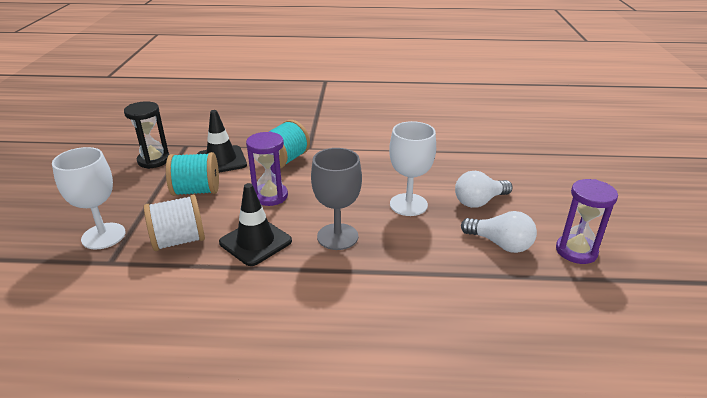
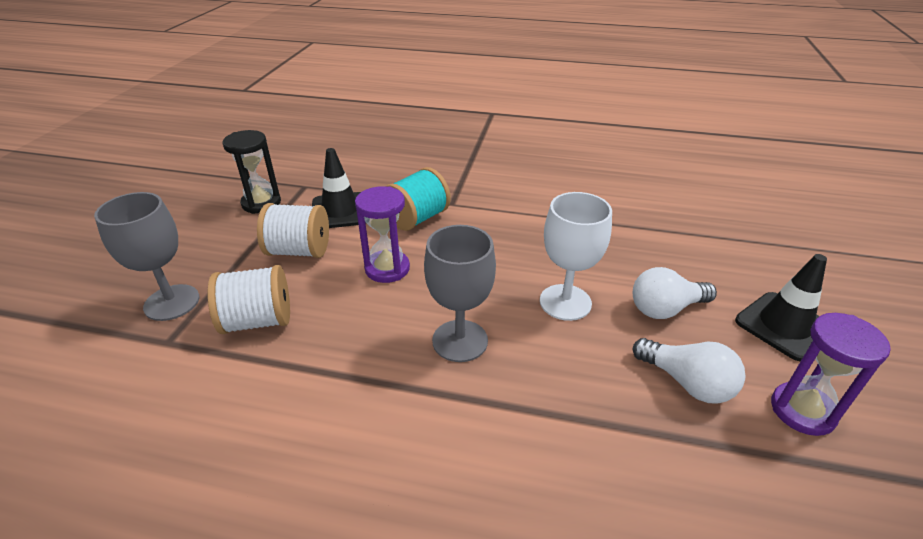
camera: 10 degrees right, 5 degrees up
(103, 236) = (172, 302): white goblet -> grey goblet
(196, 191) = (299, 251): turquoise spool -> white spool
(255, 242) = (352, 335): black traffic cone -> black traffic cone (784, 326)

